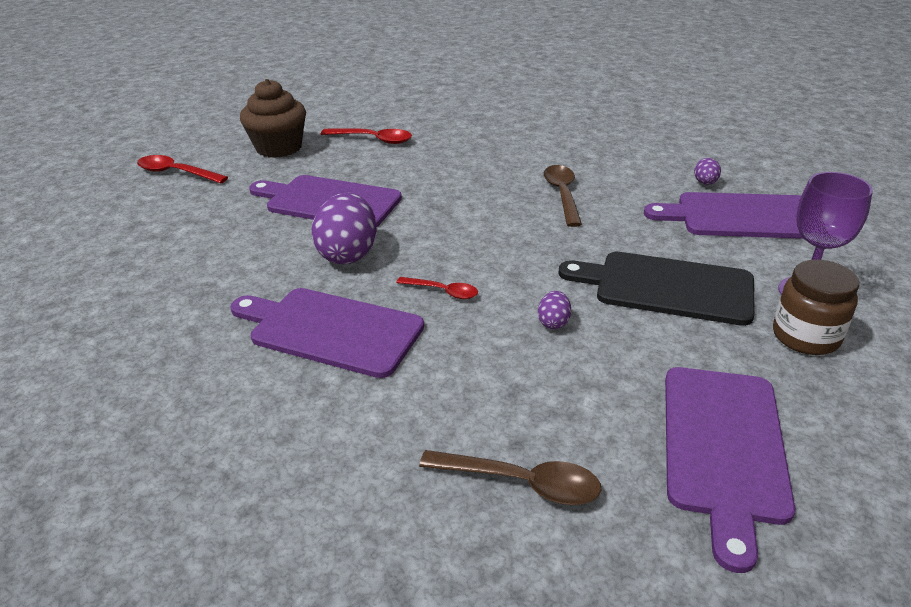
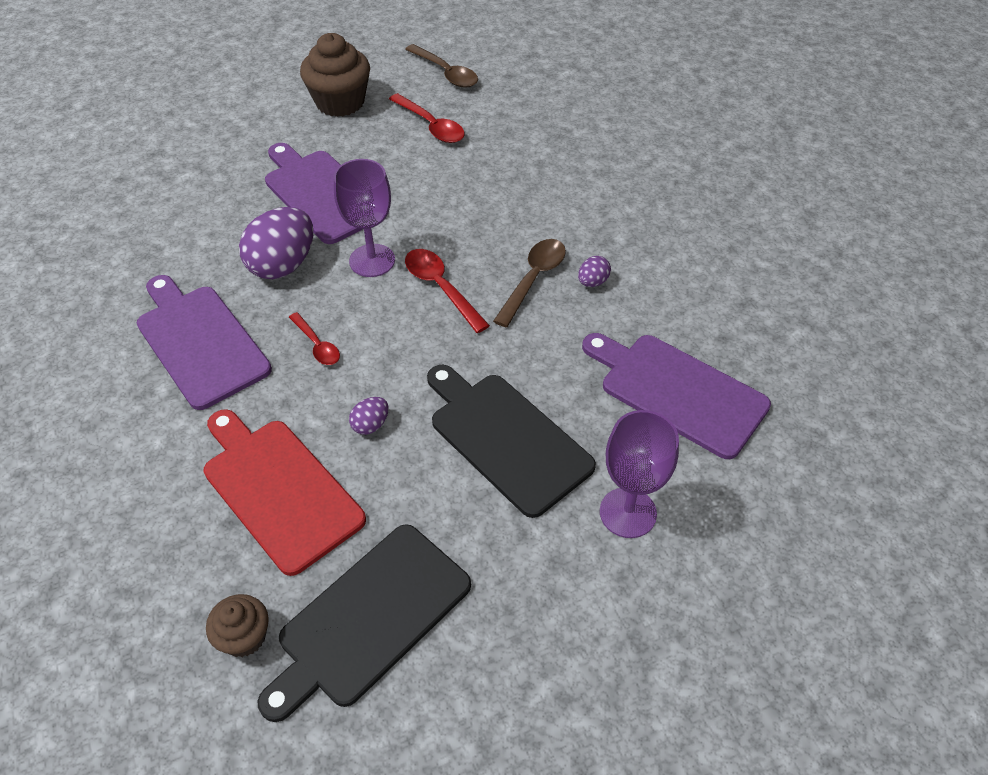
camera: 30 degrees right, 15 degrees up
(176, 173) = (233, 101): red spoon -> red spoon (441, 288)
(423, 226) = (372, 260): none -> purple goblet
(521, 483) = (199, 557): brown spoon -> brown spoon (446, 73)
(532, 398) = (279, 489): none -> red cutting board
(639, 520) = (244, 637): none -> brown cupcake
(705, 183) = (694, 330): purple egg -> purple egg (592, 282)
(723, 448) = (369, 618): purple cutting board -> black cutting board
(805, 337) = (566, 558): brown jar -> none

